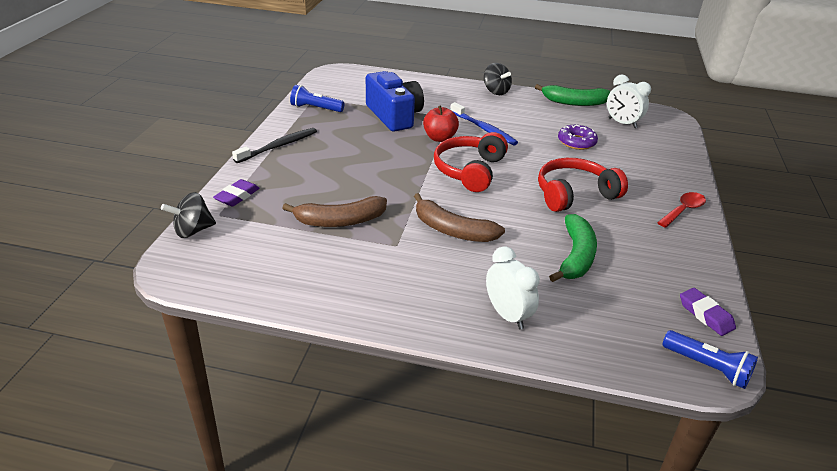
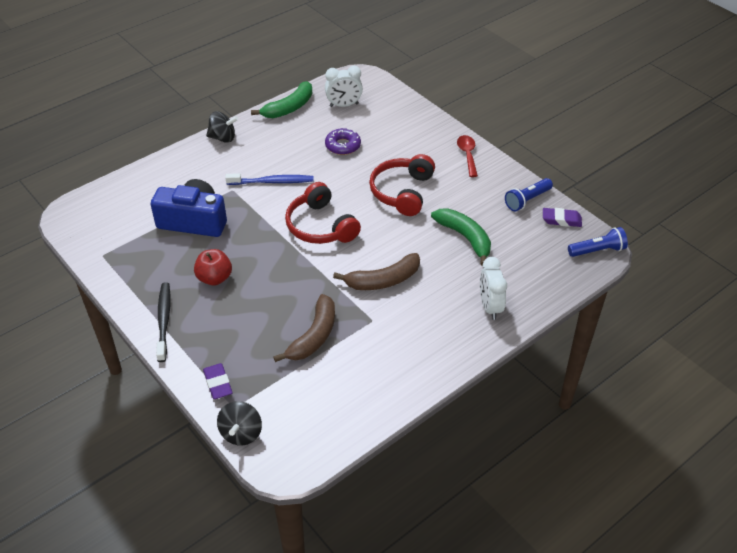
camera: 50 degrees left, 10 degrees up
(315, 108) = (123, 264): blue flashlight -> blue flashlight (527, 200)
(439, 138) = (258, 215): red apple -> red apple (214, 278)
(507, 315) = (490, 307): white clock -> white clock turned 105 degrees counterclockwise

